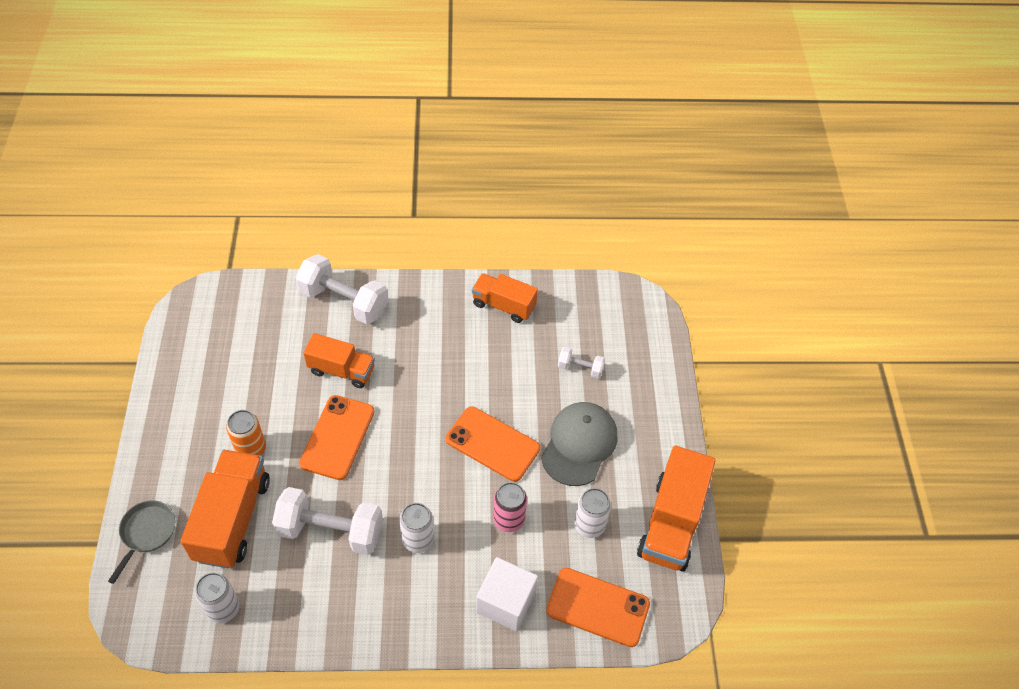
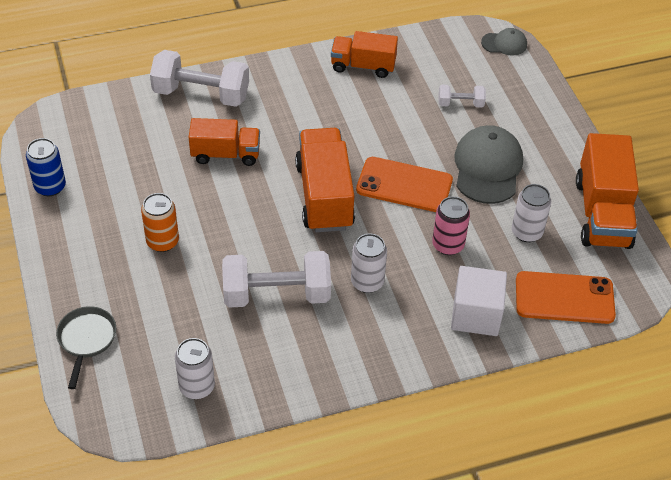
camera: 15 degrees left, 5 degrees down
(175, 366) = (50, 187): none -> blue can
(233, 519) = (171, 307): orange truck -> orange truck (324, 196)
(337, 437) = (247, 213): orange phone -> none
(648, 312) = (504, 44): none -> grey cap

